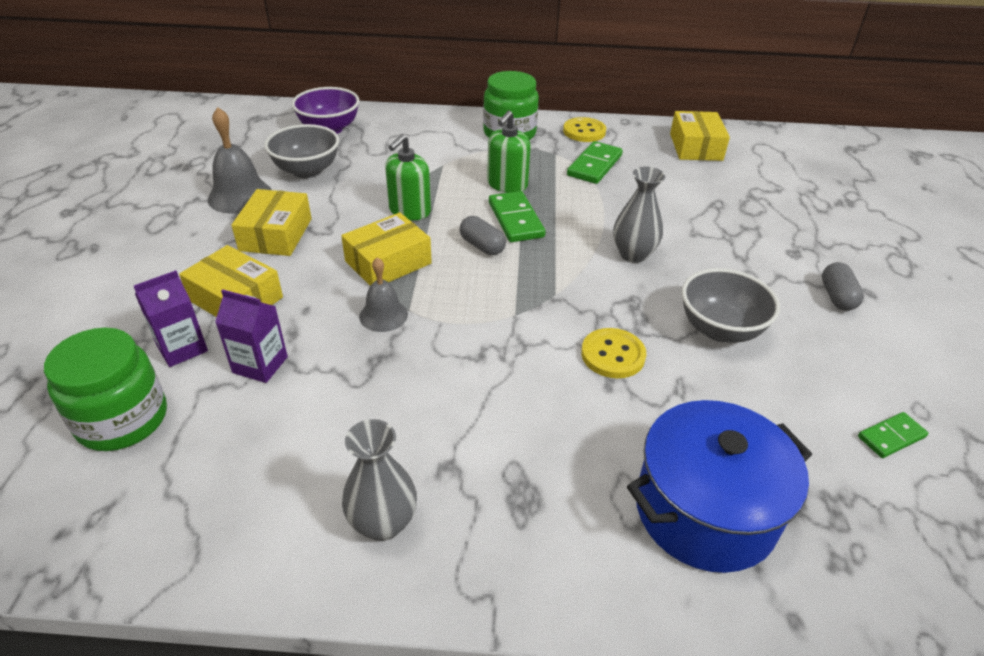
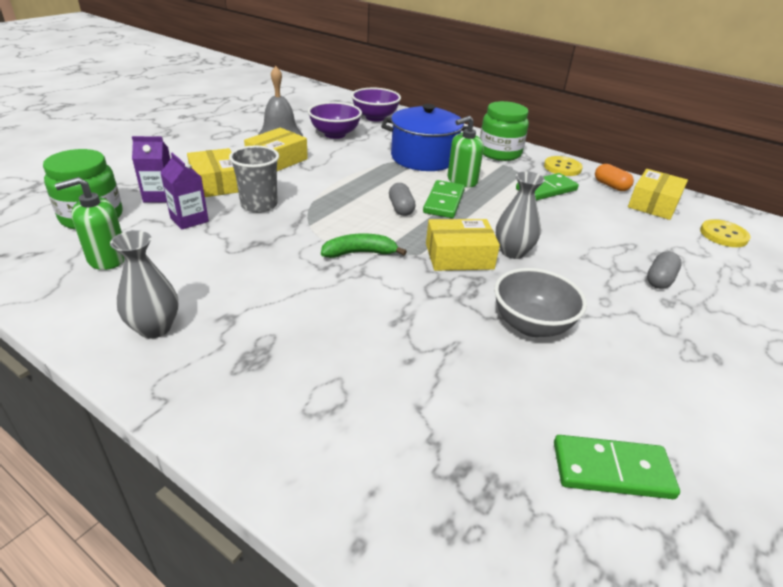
camera: 30 degrees right, 5 degrees down
(307, 170) = (335, 134): grey bowl -> purple bowl
(323, 307) = (259, 205): none -> grey cup
(383, 315) = (289, 222): grey bell -> none
(388, 262) = (327, 196): yellow box -> yellow box (459, 256)
(409, 211) = (374, 174): green soap dispenser -> green soap dispenser (107, 258)
(497, 321) = (360, 253): none -> green banana
(613, 355) = (420, 305): yellow button -> yellow button (723, 235)
(644, 139) = (610, 186): none -> orange capsule
(705, 510) = (374, 432): blue pot -> blue pot (423, 158)
(837, 297) = (676, 348): grey capsule -> grey capsule (659, 280)
(891, 437) = (611, 470): green domino -> green domino, size x1.63

